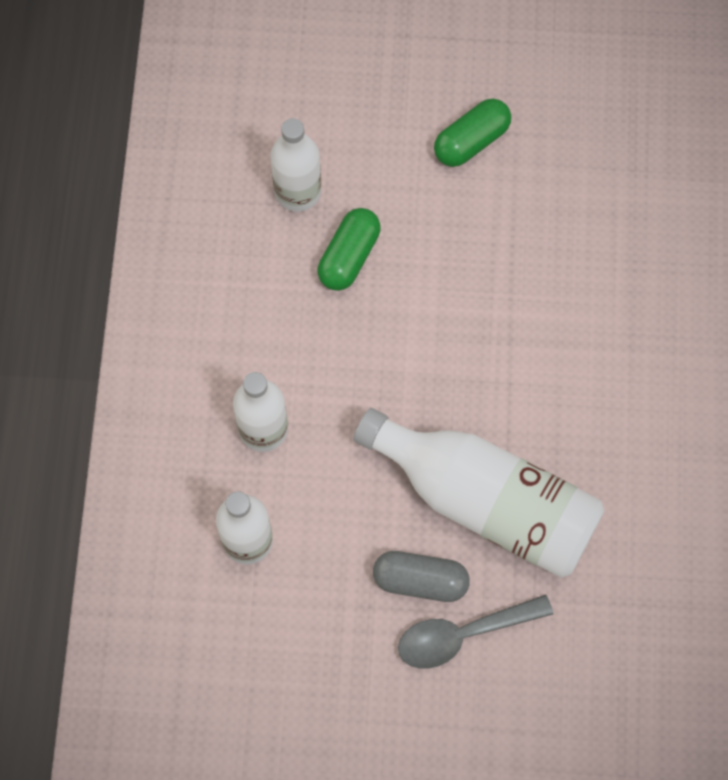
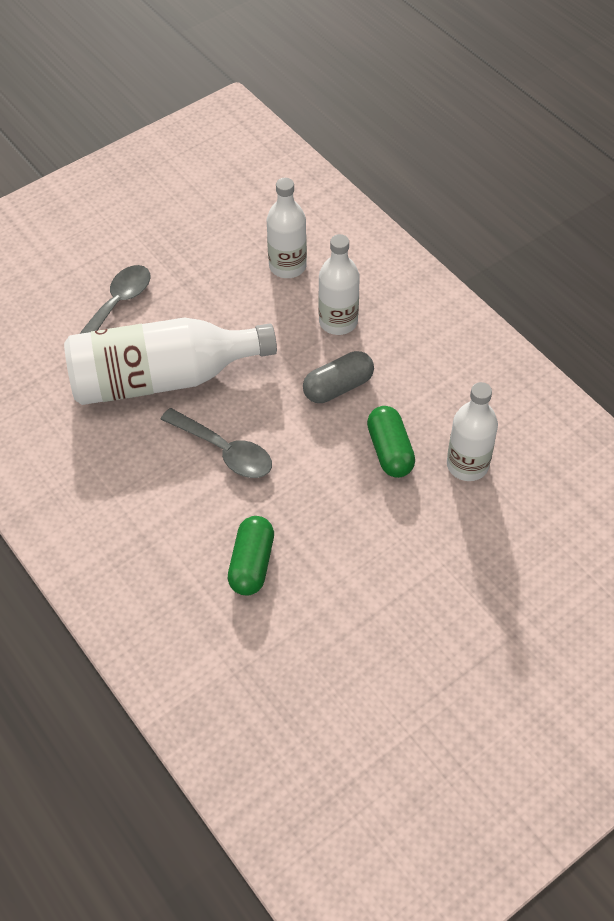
camera: 140 degrees right, 15 degrees down
(420, 581) = (166, 314): grey capsule -> grey capsule (338, 387)
(471, 141) = (386, 592): green capsule -> green capsule (252, 564)
(493, 373) = (224, 451): none -> grey spoon

